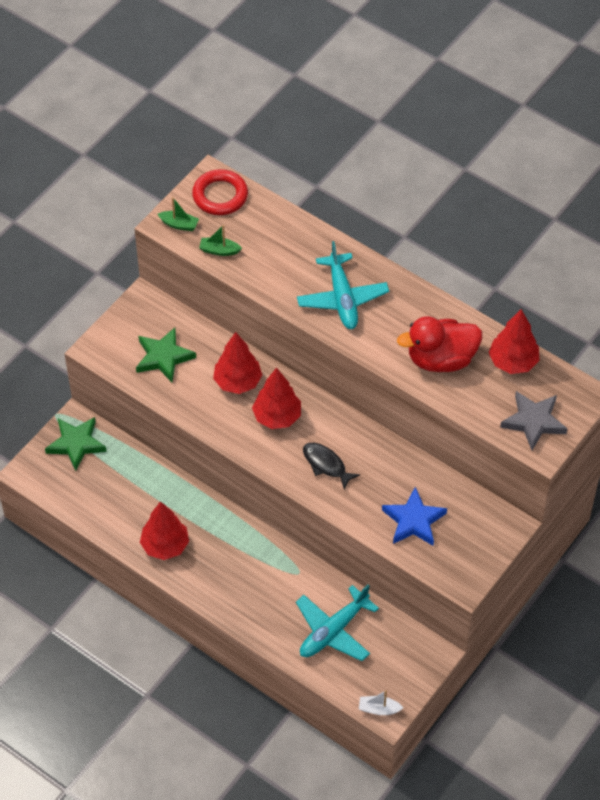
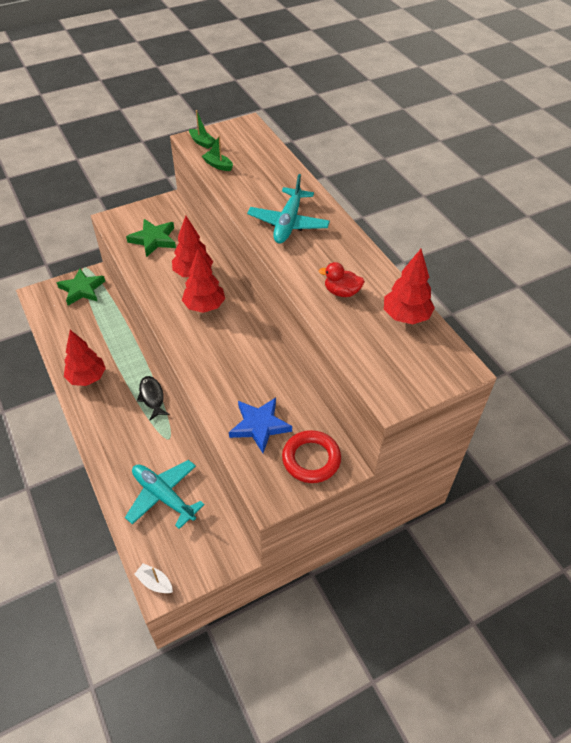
camera: 25 degrees right, 5 degrees down
(220, 196) = (245, 135): red ring -> red ring (311, 459)
(326, 465) = (217, 354): black fish -> black fish (152, 397)
(333, 631) = (163, 496): turquoise plane -> turquoise plane turned 60 degrees clockwise
(441, 359) = (341, 292): red duck -> red duck, size x0.55
(533, 421) = (397, 371): grey star -> none

